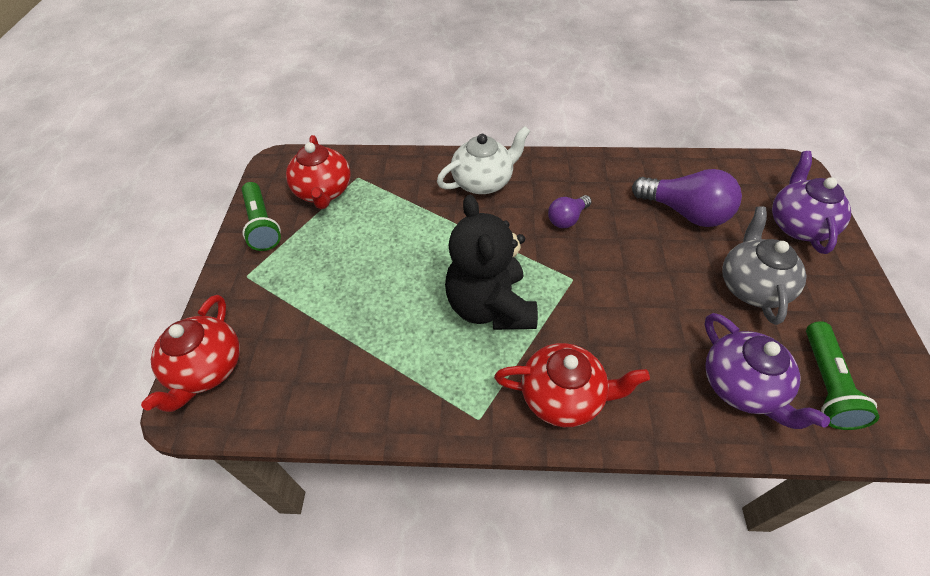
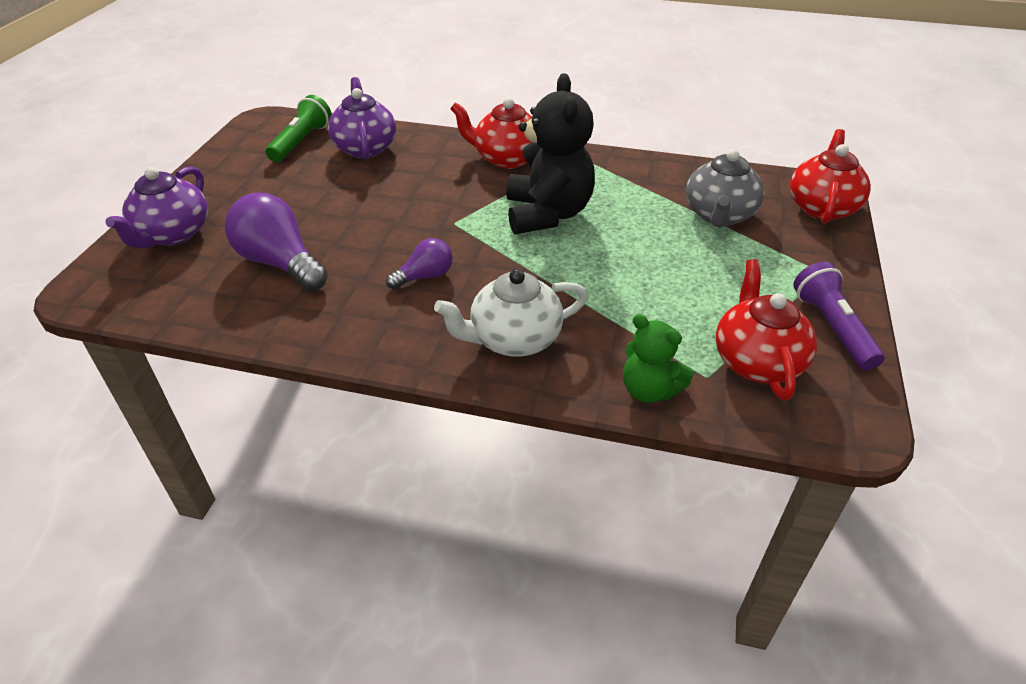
camera: 170 degrees left, 10 degrees down
(262, 225) = (832, 328): green flashlight -> purple flashlight
(394, 164) = (649, 390): none -> green teddy bear
(751, 286) = (286, 196): grey teapot -> grey teapot (719, 215)

